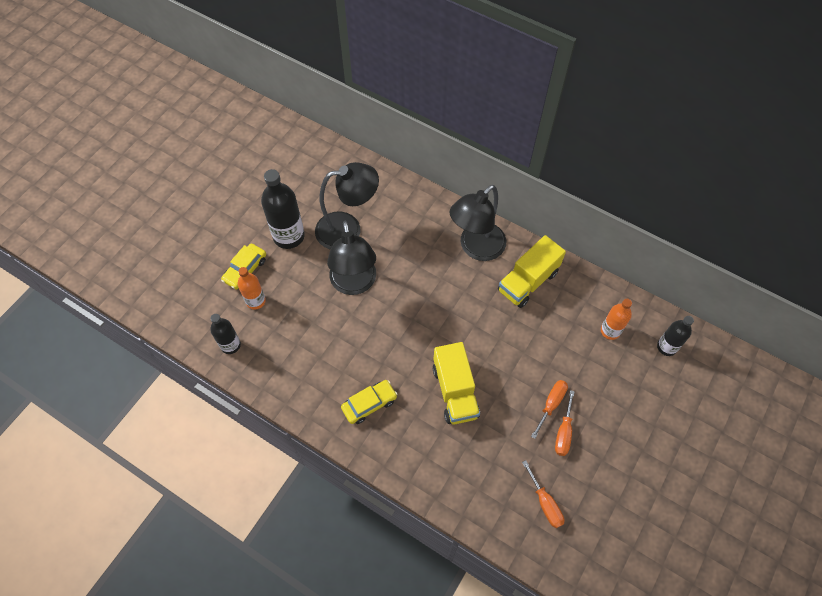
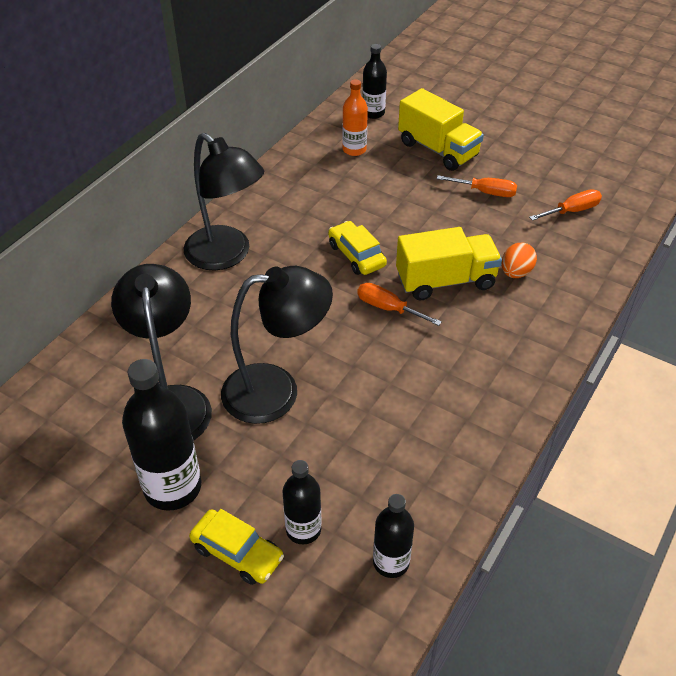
camera: 90 degrees left, 15 degrees down
(256, 301) = (303, 529): orange bottle -> black bottle
(369, 404) = (475, 368): yellow car -> yellow car (356, 255)
(465, 444) = (516, 272): none -> orange egg
(528, 281) = (283, 210): yellow truck -> yellow truck (438, 149)
(551, 404) = (452, 200): orange screwdriver -> orange screwdriver (388, 308)

